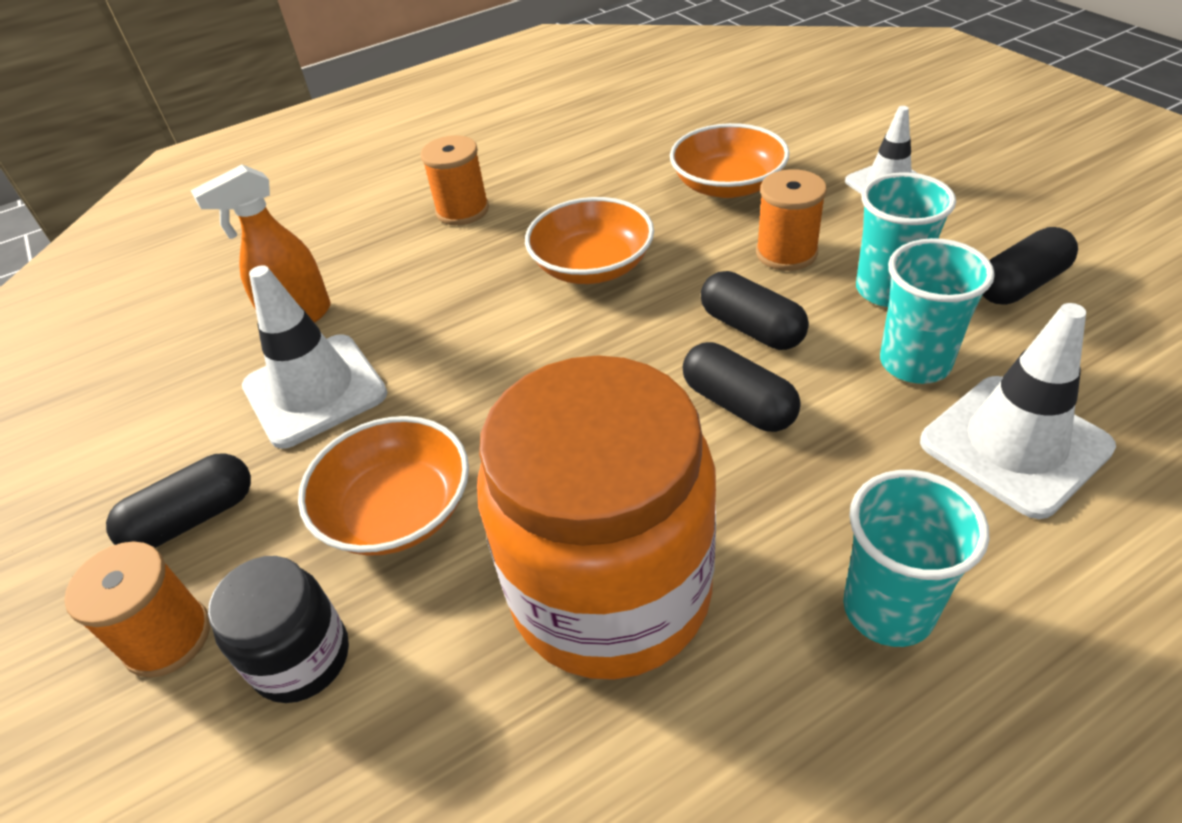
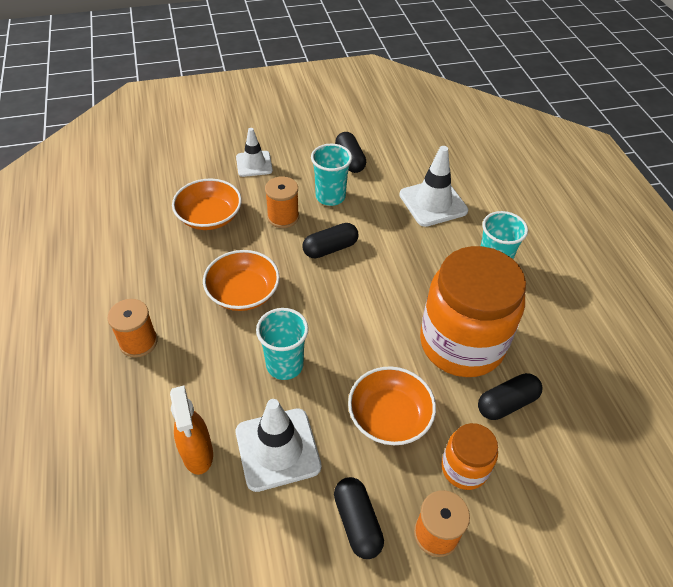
camera: 80 degrees left, 5 degrees up
(302, 658) = (464, 468): black jar -> orange jar
(738, 404) = (377, 270): black capsule -> black capsule (506, 403)
(914, 363) = (379, 208): turquoise cup -> turquoise cup (285, 365)

